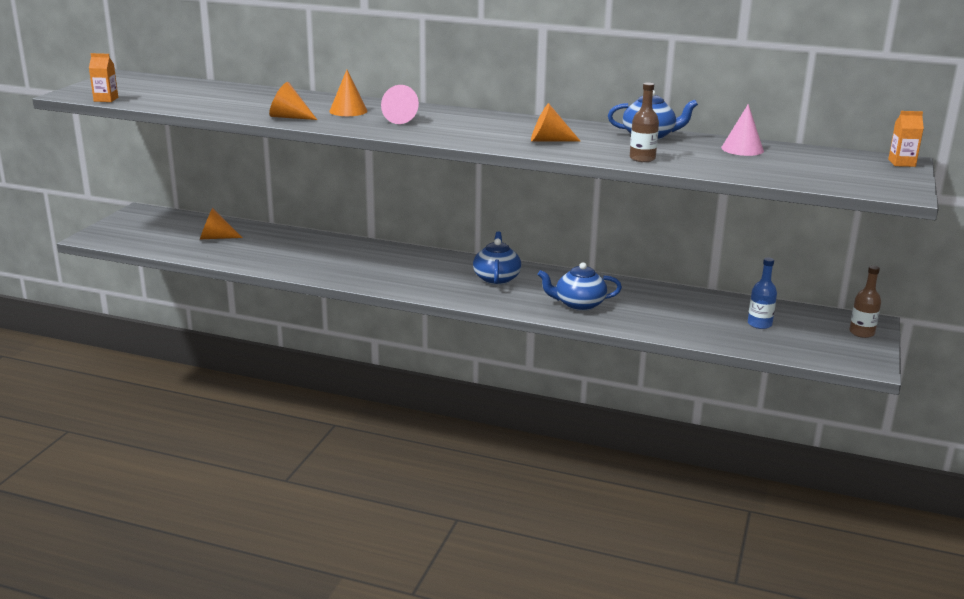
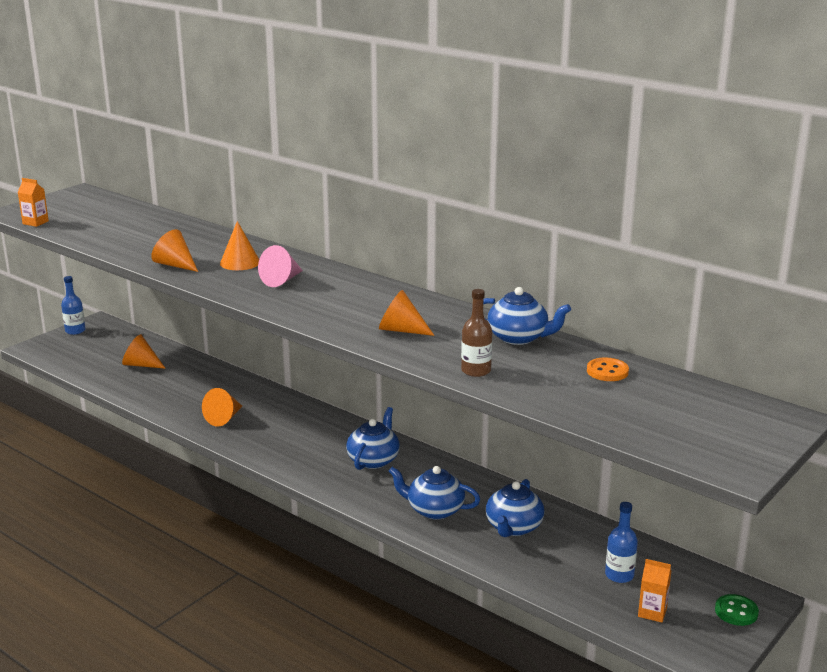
camera: 20 degrees right, 0 degrees up
(122, 220) = (75, 331): none -> blue bottle
(335, 266) = (224, 418): none -> orange cone
(652, 306) = (513, 527): none -> blue teapot
(742, 149) = (607, 371): pink cone -> orange button
(861, 333) = (736, 611): brown bottle -> green button
(901, 163) = (785, 421): orange carton -> orange carton (652, 612)

